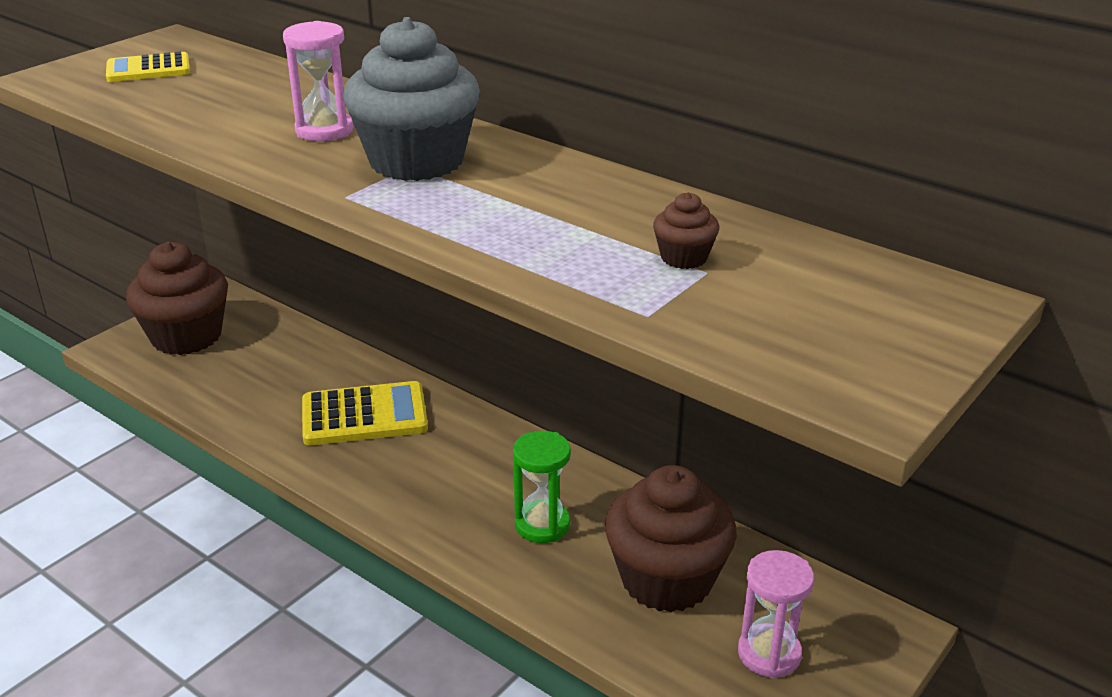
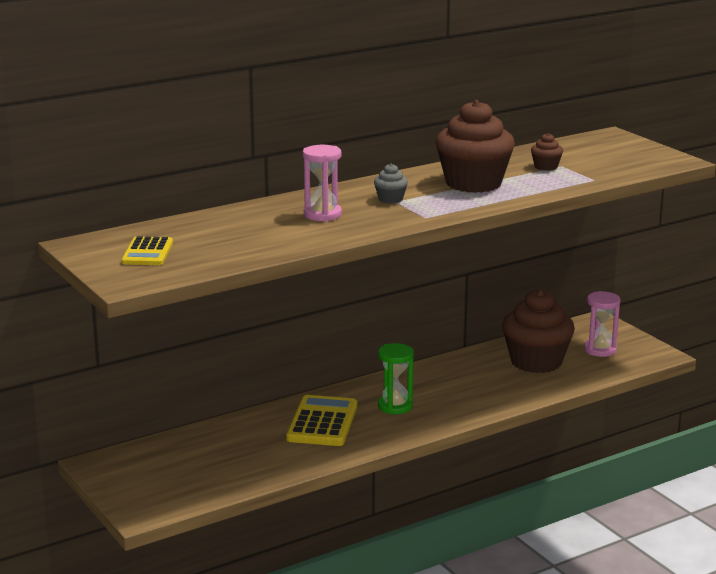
camera: 70 degrees left, 10 degrees down
(186, 336) = (153, 480): brown cupcake -> brown cupcake (473, 183)
(416, 161) = (390, 199): grey cupcake -> grey cupcake, size x0.42
(542, 525) = (472, 385): green hourglass -> green hourglass (395, 406)

